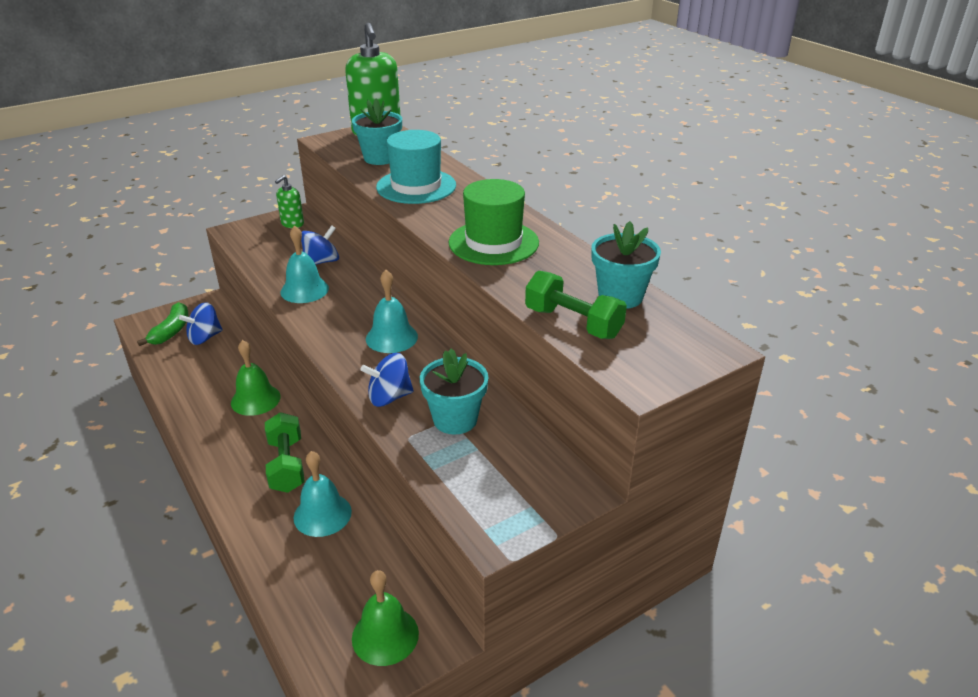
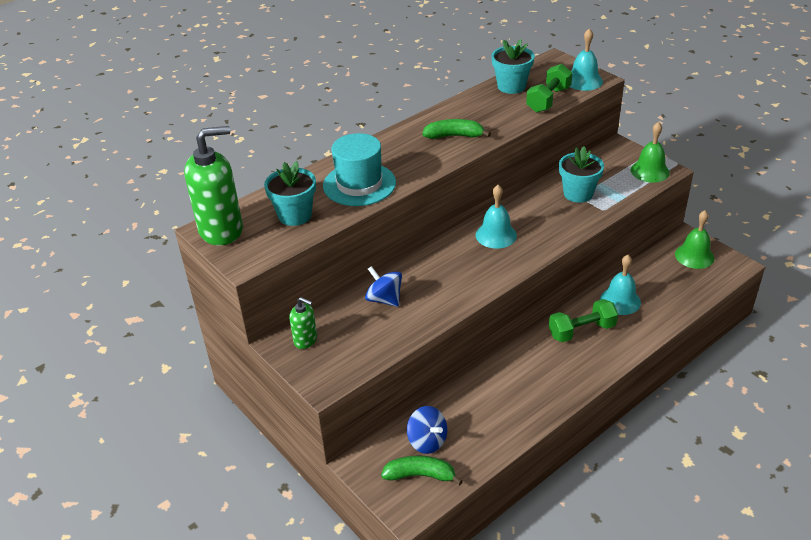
camera: 95 degrees left, 5 degrees up
(255, 399) = (512, 371): green bell -> green bell (650, 171)
(304, 290) = (438, 298): turquoise bell -> turquoise bell (583, 81)
(389, 397) = (567, 224): blue spinning top -> none
(493, 243) = (454, 136): green hat -> green banana

